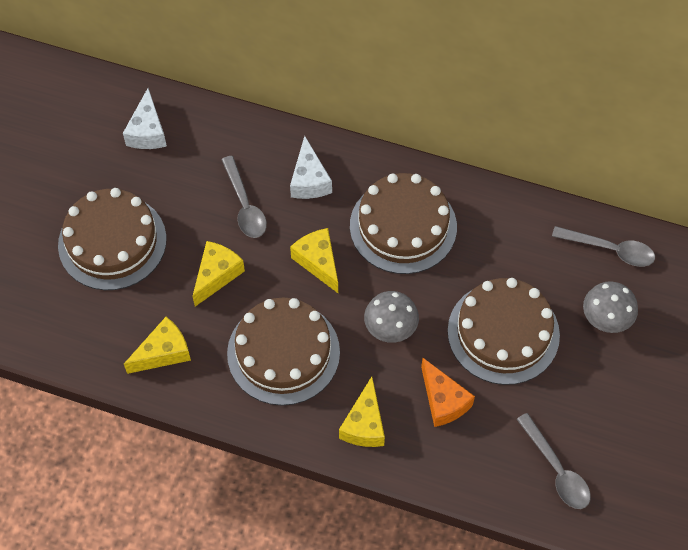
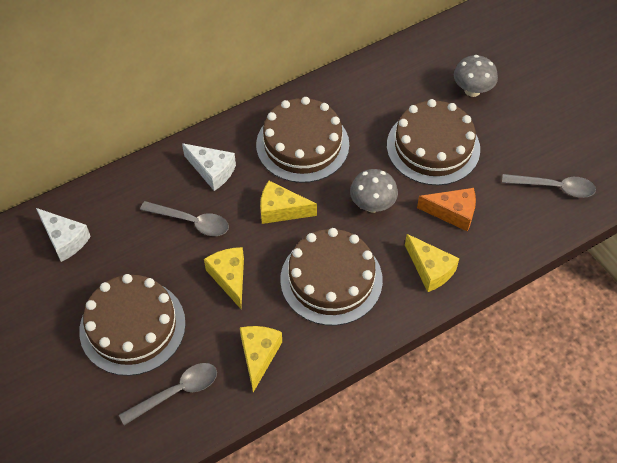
camera: 50 degrees left, 5 degrees down
(610, 250) = (426, 54): grey spoon -> grey spoon (177, 392)

